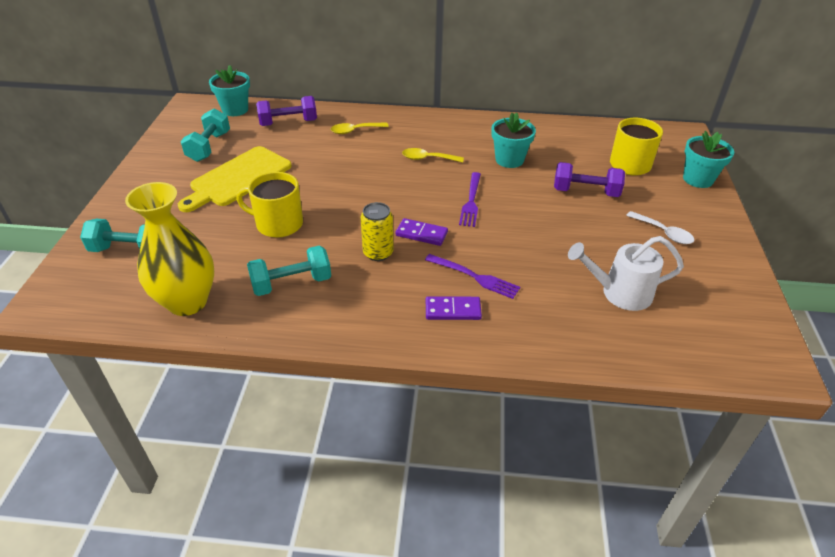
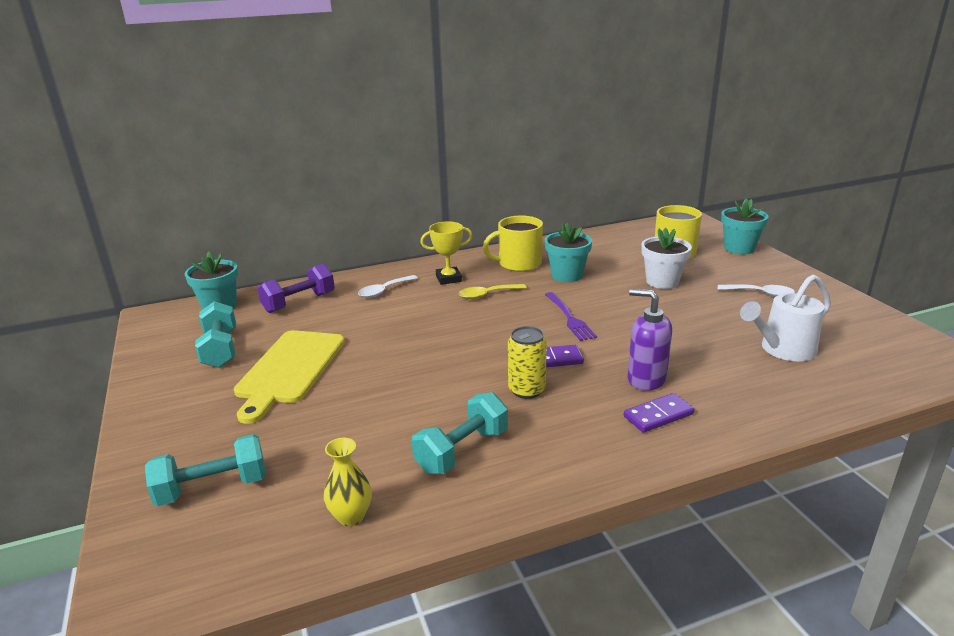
camera: 25 degrees left, 15 degrees down
(187, 302) = (351, 516): yellow vase -> yellow vase, size x0.48
(278, 224) = (385, 398): yellow mug -> yellow mug (518, 264)
(355, 130) = (384, 291): yellow spoon -> white spoon
(412, 134) = (448, 279): none -> yellow trophy
(475, 277) = (646, 379): purple fork -> purple soap dispenser
(585, 192) = (662, 282): purple dumbbell -> white flower pot

